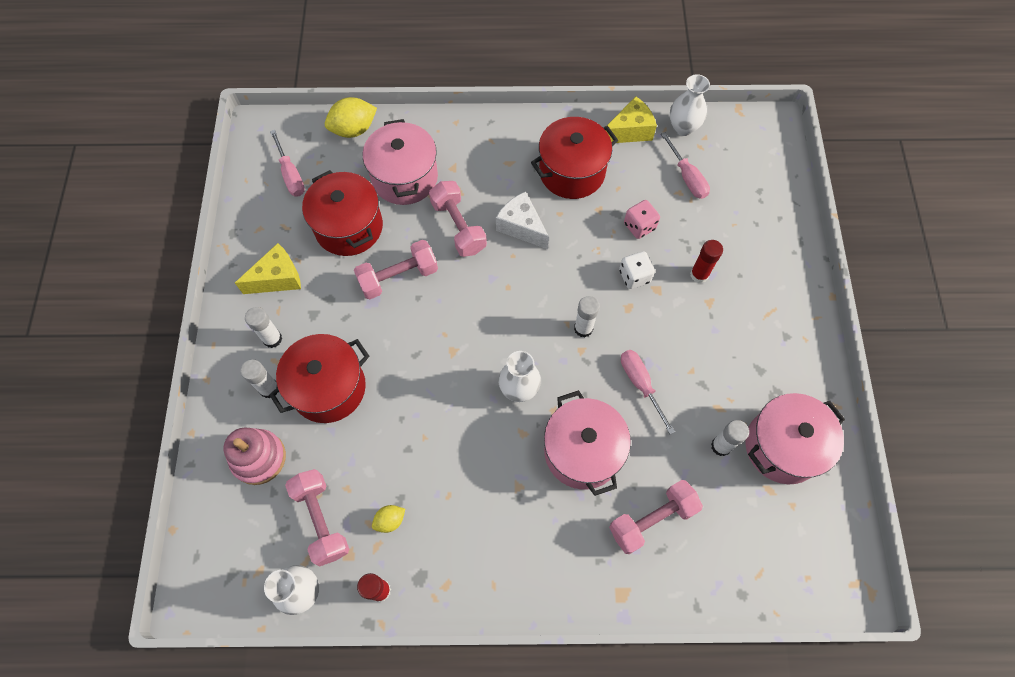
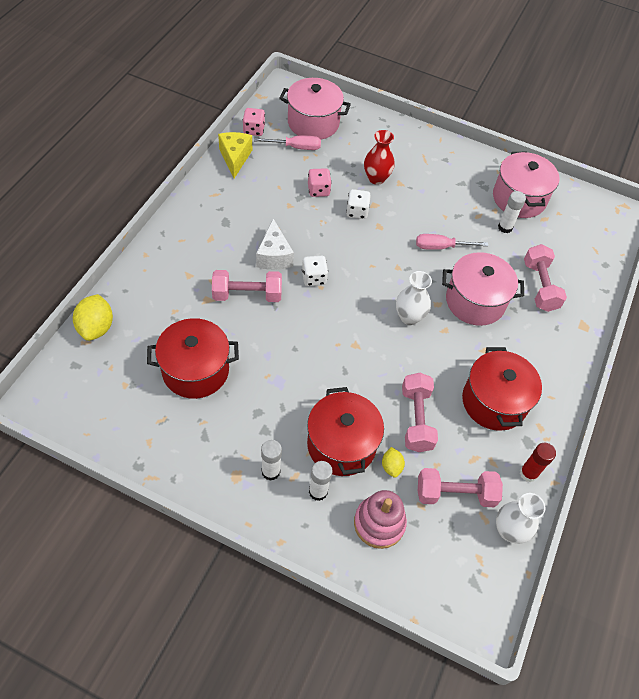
camera: 70 degrees left, 10 degrees down
(278, 278) = (212, 445): yellow cheese -> none
(291, 175) = (108, 394): pink screwdriver -> none
(390, 520) = (476, 444): yellow lemon -> yellow lemon (391, 466)
(398, 277) = (267, 354): pink dumbbell -> pink dumbbell (416, 419)
(405, 177) = (174, 311): pink pot -> pink pot (313, 123)
(515, 275) = (314, 278): none -> white dice
(521, 227) = (274, 256): white cheese -> white cheese turned 75 degrees counterclockwise
(572, 172) = (246, 205): red pot -> red pot (494, 402)
(583, 328) = (381, 258): white glue stick -> none
(683, 127) = (254, 130): white vase -> pink dice
(699, 275) = (376, 178): red glue stick -> red vase

